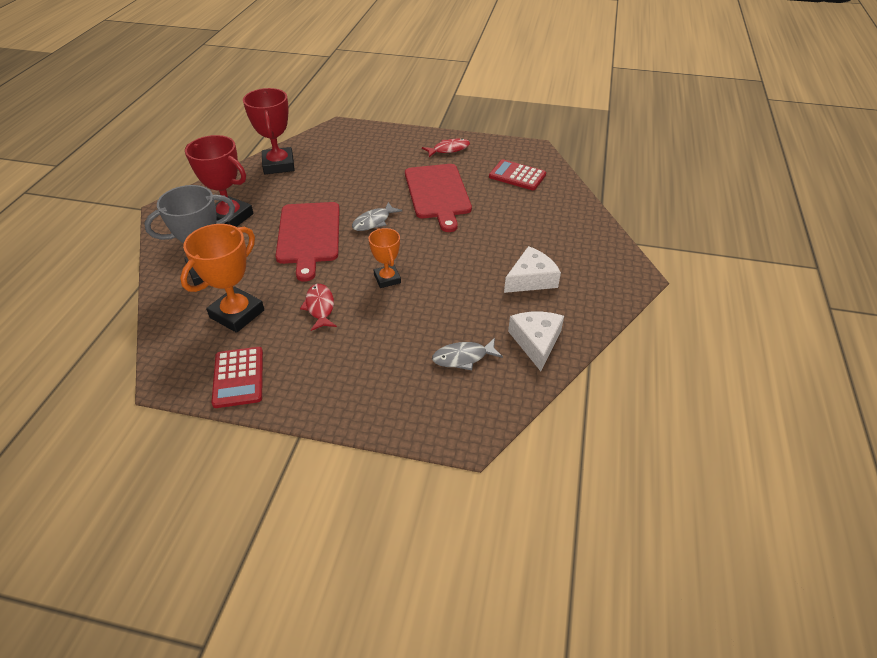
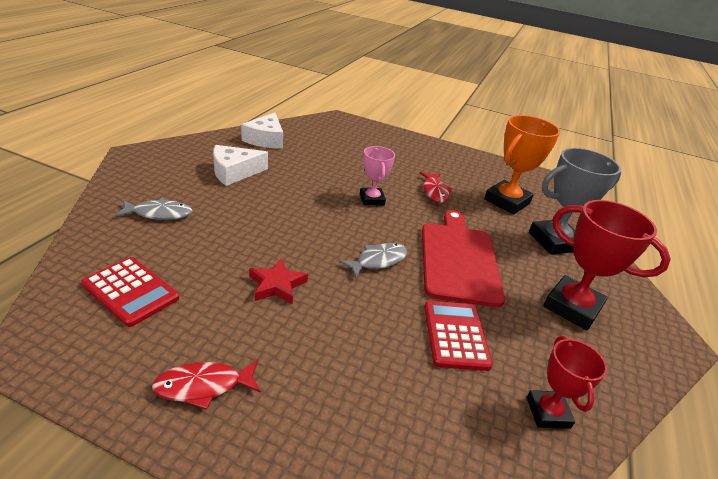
camera: 175 degrees left, 10 degrees down
(238, 377) = (487, 166): red calculator -> red calculator (455, 335)
(278, 165) = (547, 412): red trophy -> red trophy, size x0.60
(387, 279) = (372, 199): orange trophy -> pink trophy
(438, 193) = (277, 285): red cutting board -> red star
(463, 357) = (325, 143): grey fish -> grey fish (159, 214)

